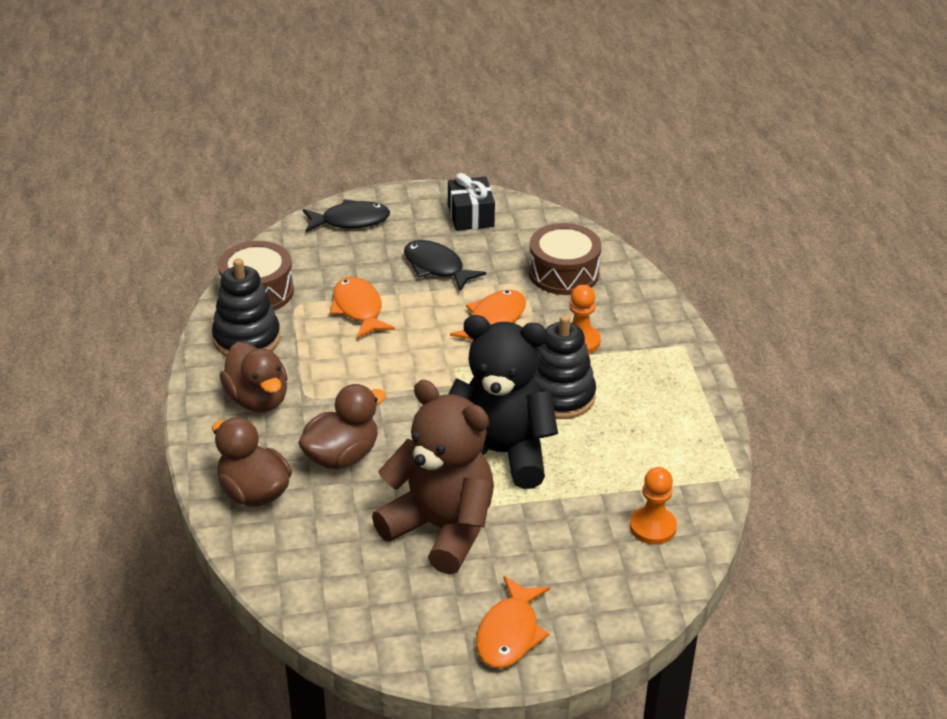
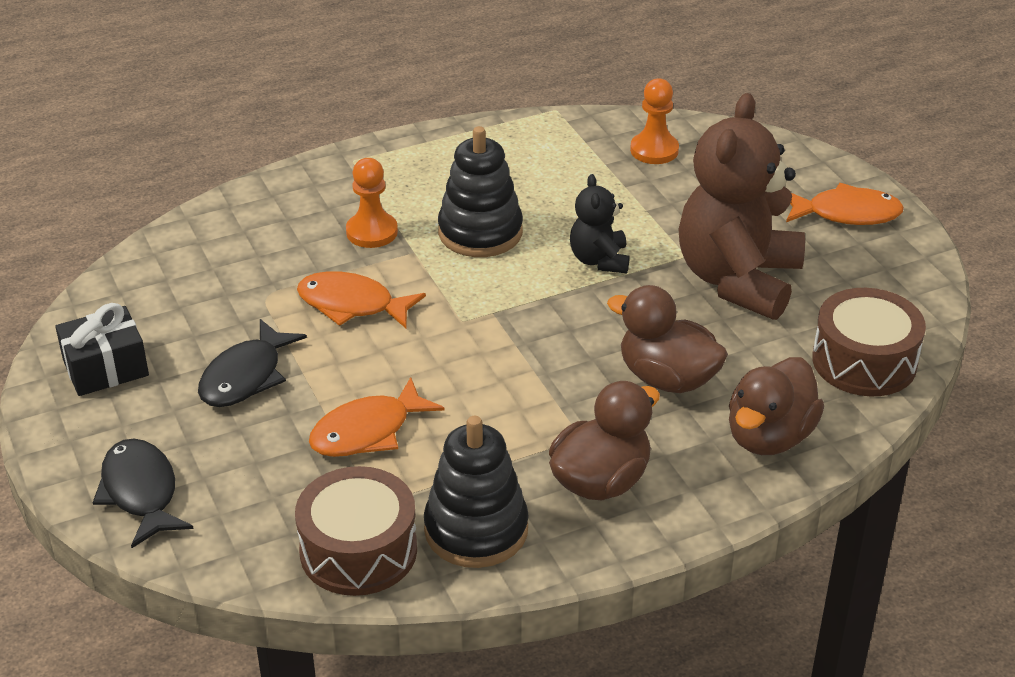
camera: 105 degrees left, 0 degrees up
(499, 454) = (599, 260): black teddy bear -> black teddy bear, size x0.49
(563, 273) = (231, 263): brown drum -> brown drum (864, 361)

